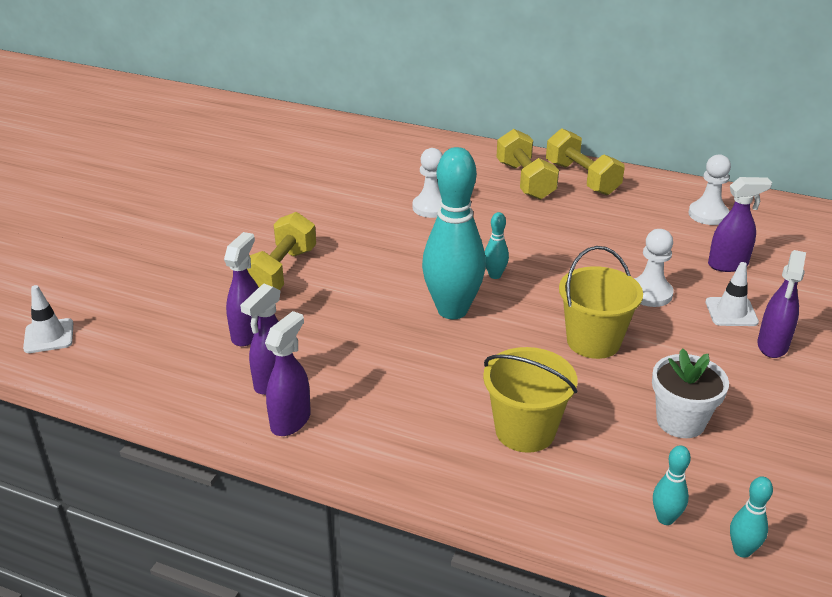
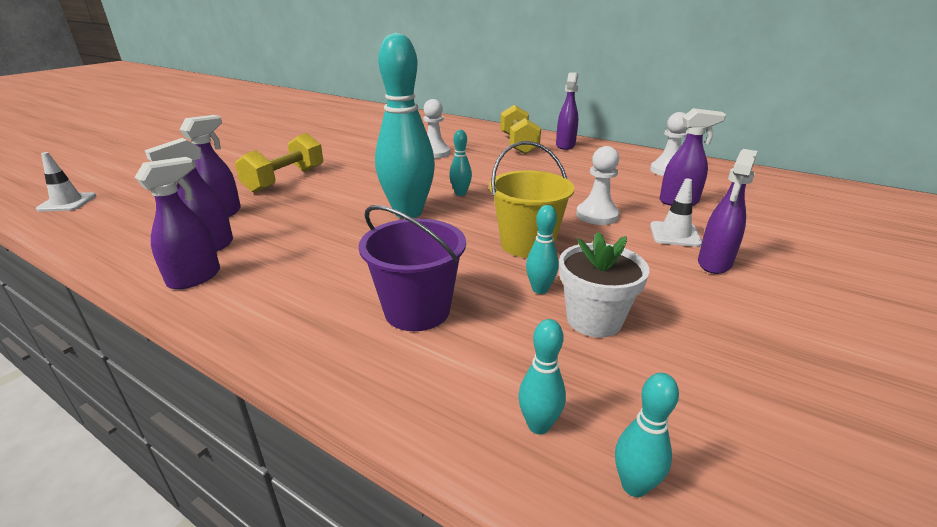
camera: 10 degrees right, 5 degrees down
(525, 431) = (417, 310): yellow bucket -> purple bucket
(582, 178) = (565, 145): yellow dumbbell -> purple spray bottle
(624, 394) = (540, 289): none -> turquoise bowling pin

